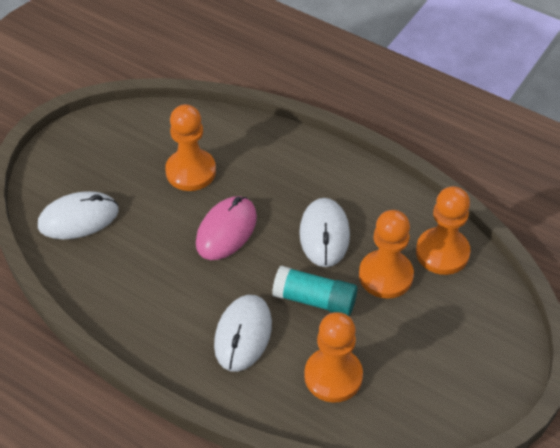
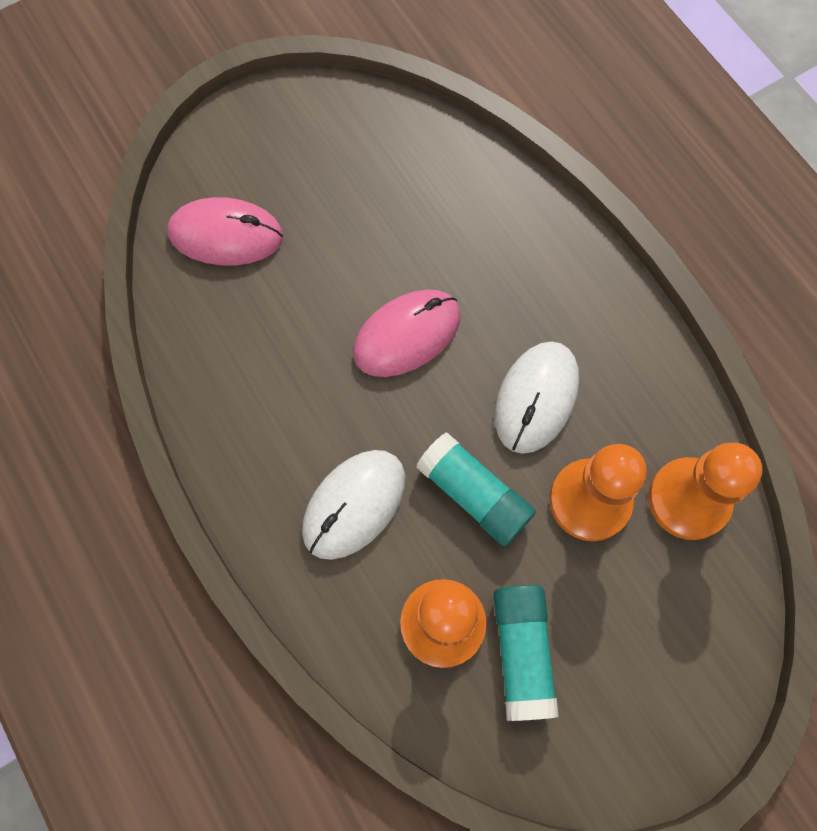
camera: 25 degrees right, 20 degrees up
(78, 218) = (226, 235): white mouse -> pink mouse
(191, 171) = (402, 222): orange pawn -> none
(389, 371) = (522, 652): none -> turquoise glue stick

